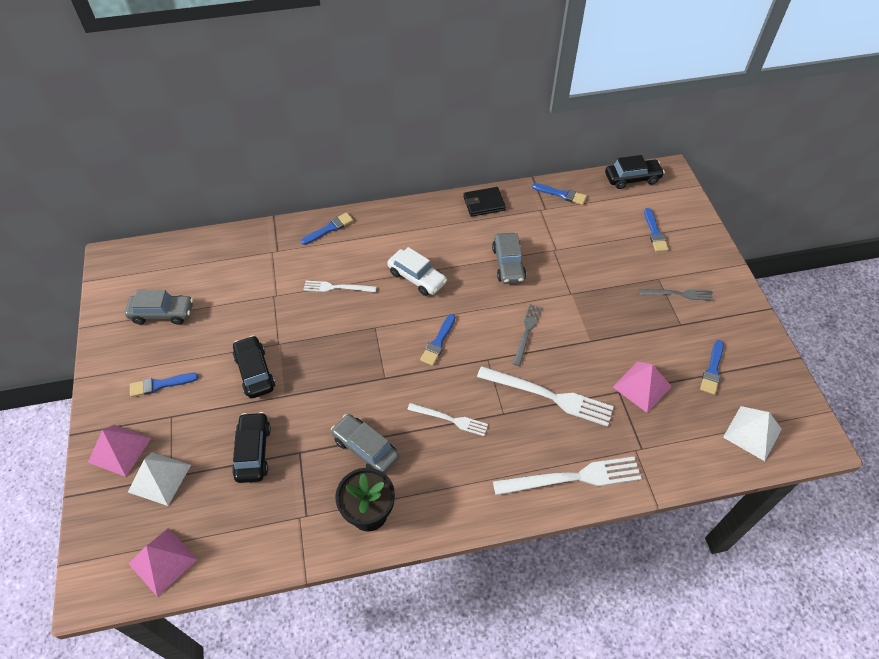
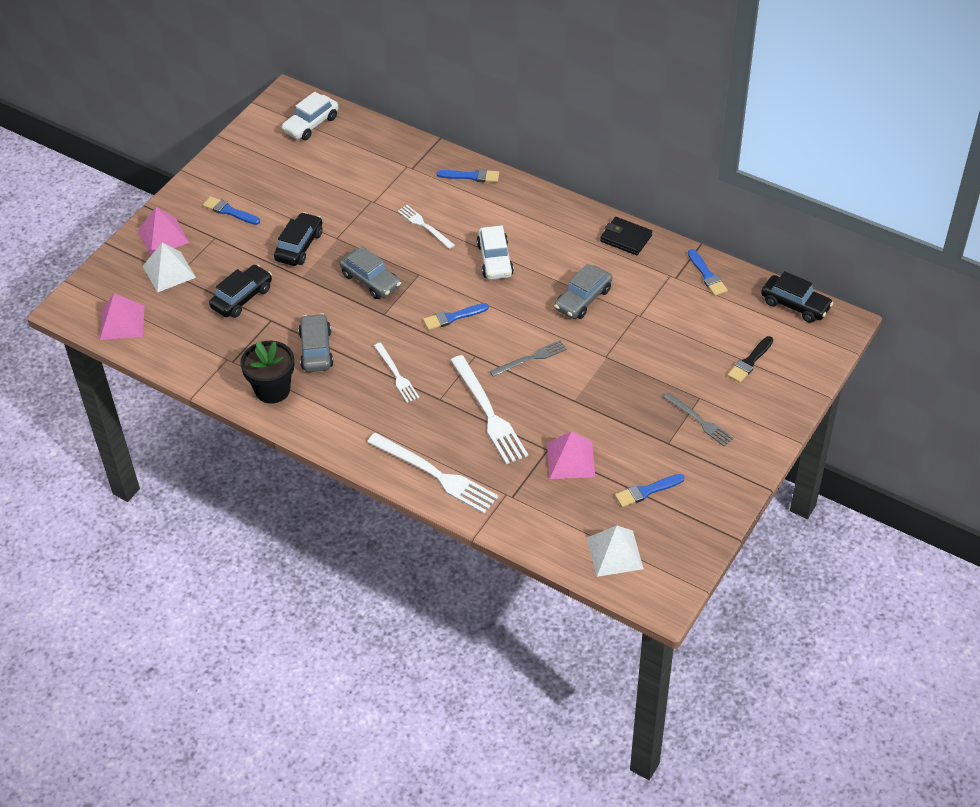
camera: 45 degrees right, 5 degrees down
(156, 268) = (311, 124): none -> white car
(162, 313) = (281, 161): grey car -> grey car (371, 280)
(655, 232) = (750, 361): blue brush -> black brush

